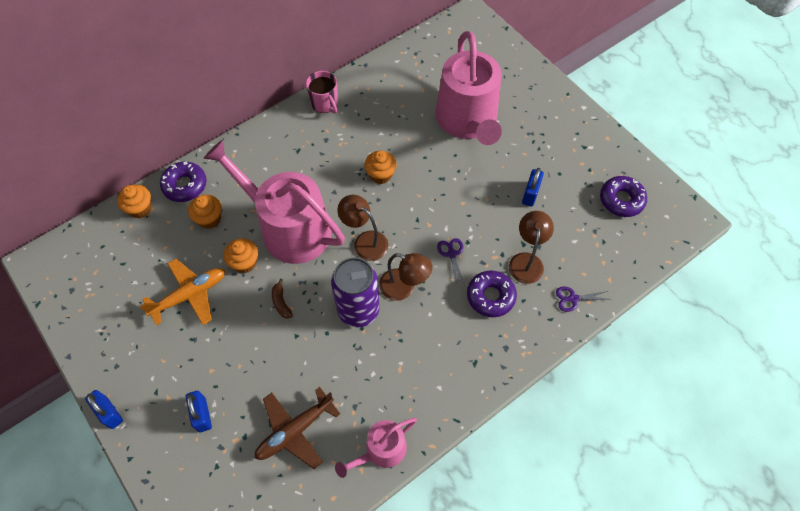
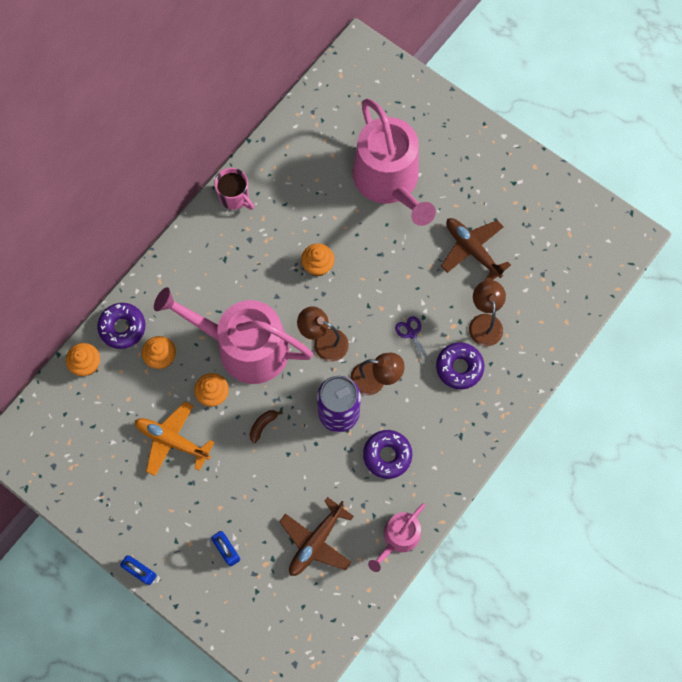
camera: 15 degrees left, 10 degrees up
(190, 295) = (172, 440): orange plane -> orange plane turned 105 degrees counterclockwise
(281, 302) = (263, 425): brown banana -> brown banana turned 75 degrees clockwise
(530, 194) = (472, 250): blue padlock -> brown plane
(573, 299) = (536, 350): purple scissors -> none
(621, 200) = (561, 234): purple donut -> purple donut (387, 455)

